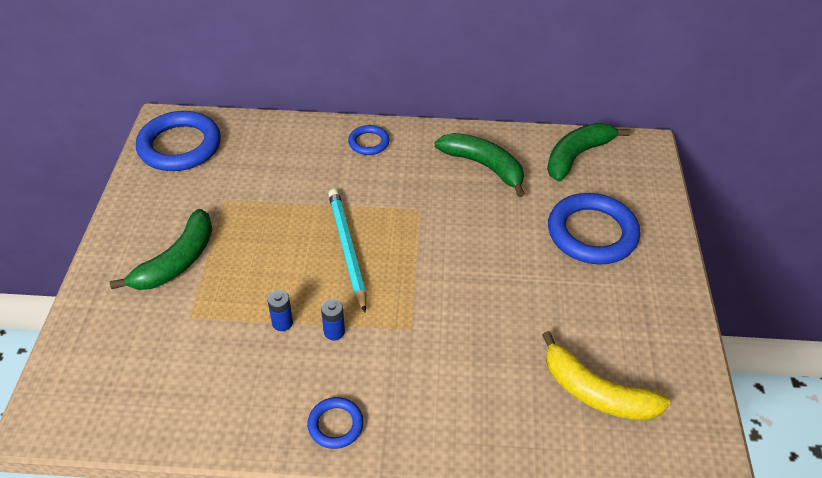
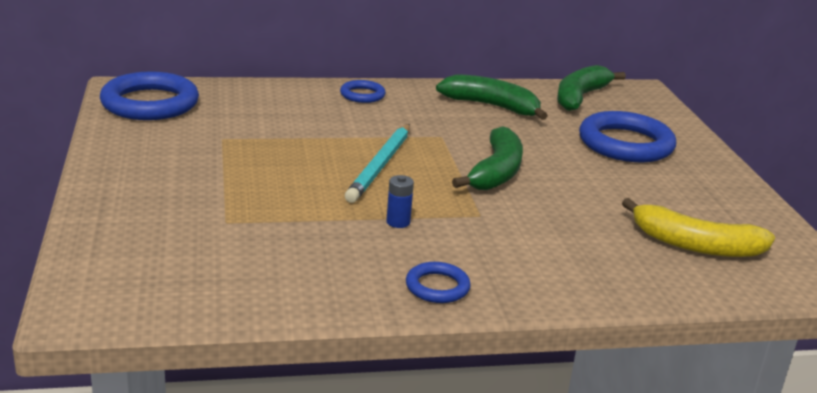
camera: 15 degrees left, 20 degrees down
(177, 261) = (189, 183): green banana -> green banana (496, 172)
(282, 323) = (336, 219): blue battery -> none
(347, 249) = (380, 165): turquoise pencil -> turquoise pencil turned 135 degrees counterclockwise

